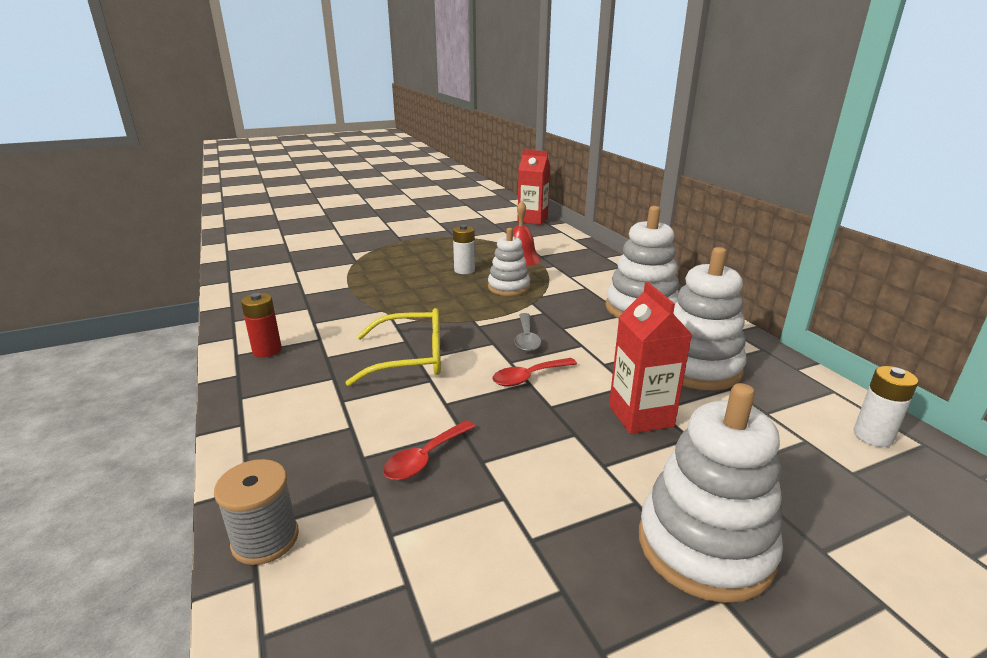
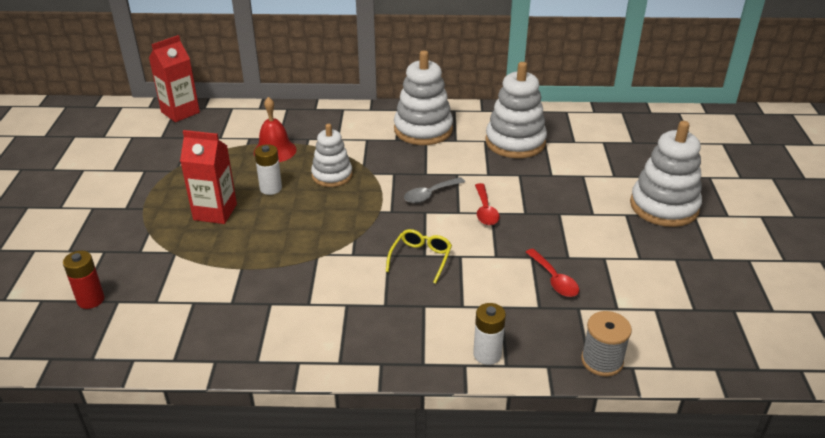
camera: 65 degrees left, 10 degrees up
(267, 350) = (346, 340): red battery -> red battery (91, 300)
(410, 358) = (421, 258): yellow glasses -> yellow glasses, size x0.64
(526, 338) = (430, 194): grey spoon -> grey spoon turned 120 degrees clockwise
(641, 416) = (554, 183): red carton -> red carton (215, 212)
(872, 436) = (610, 122): white battery -> white battery (487, 354)

